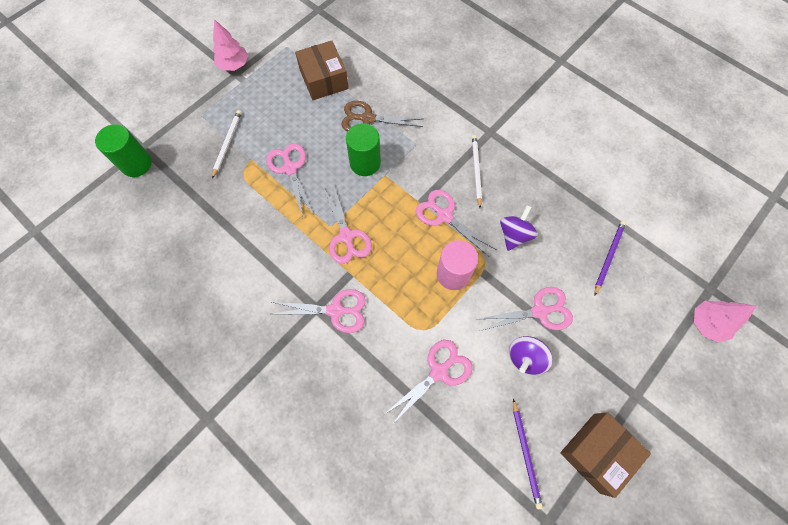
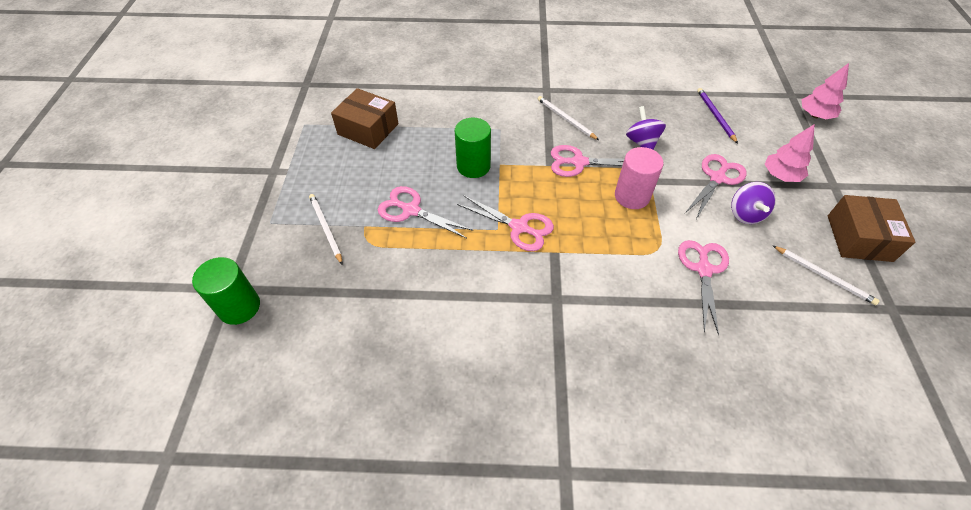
camera: 40 degrees left, 15 degrees down
(234, 65) = (264, 165): pink tree -> pink tree (780, 175)
(336, 310) = (575, 288): pink scissors -> none
(367, 119) = (439, 135): brown scissors -> none
(525, 454) = (824, 276): purple pencil -> white pencil

